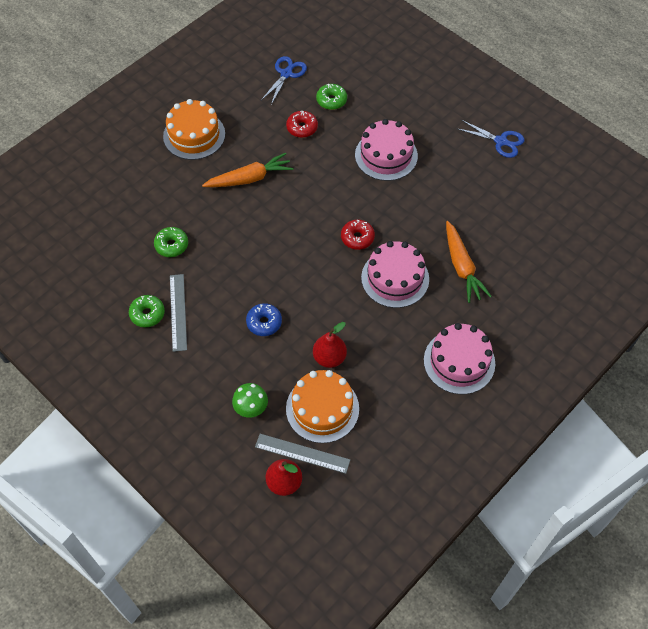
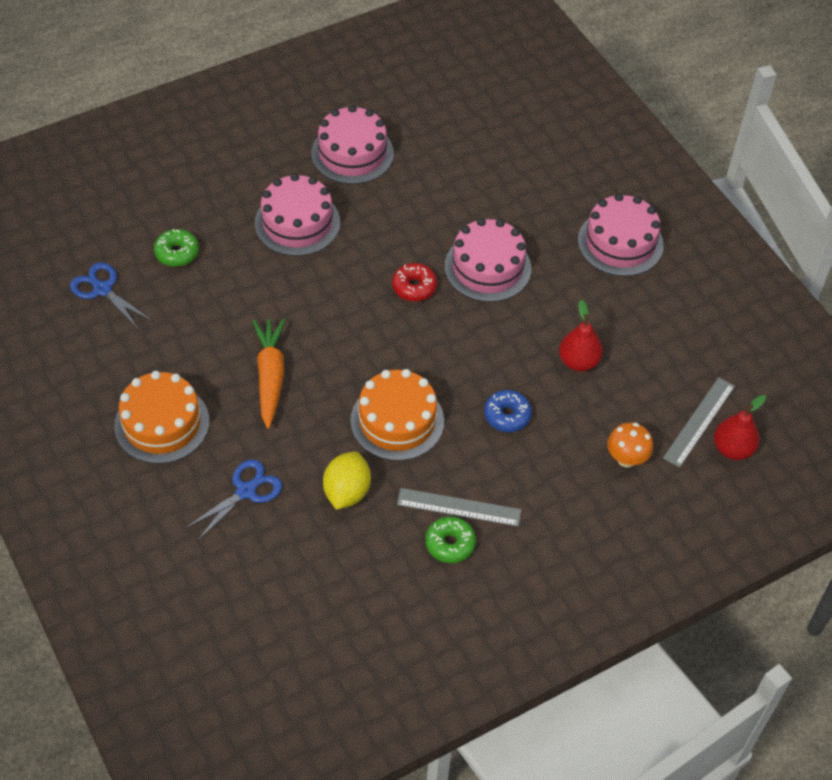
camera: 75 degrees left, 5 degrees down
(171, 245) = (347, 492): green donut -> yellow lemon
(251, 409) = (626, 459): green mushroom -> orange mushroom
(302, 128) = (209, 297): red donut -> none
(322, 408) = (645, 387): orange cake -> orange cake (397, 421)
(462, 267) = (494, 201): orange carrot -> none
(466, 168) = (352, 153): none -> pink cake
(500, 141) = (326, 109): blue scissors -> blue scissors (246, 491)

